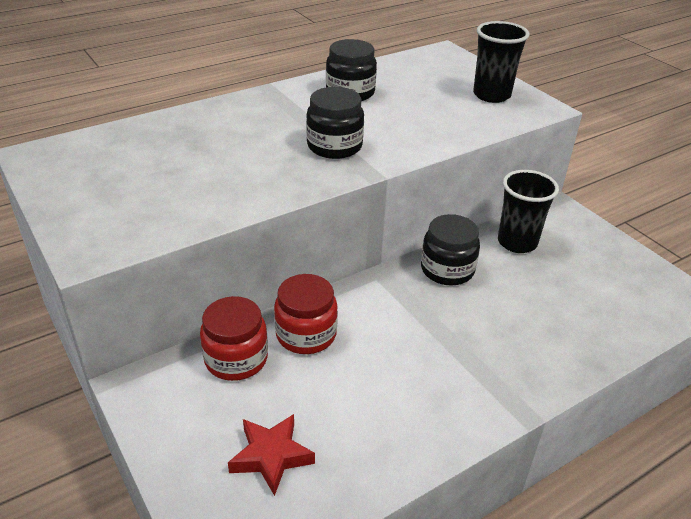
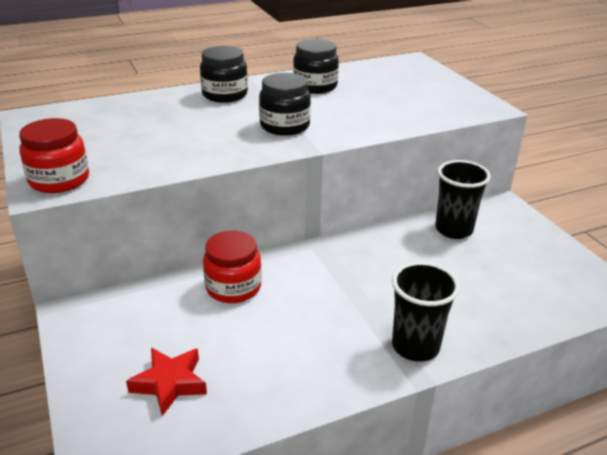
camera: 10 degrees right, 5 degrees down
(236, 359) = (165, 301): red jar -> red jar (59, 180)
(447, 270) = (380, 246): black jar -> black jar (225, 95)
(491, 95) = (444, 95): black cup -> black cup (415, 346)

